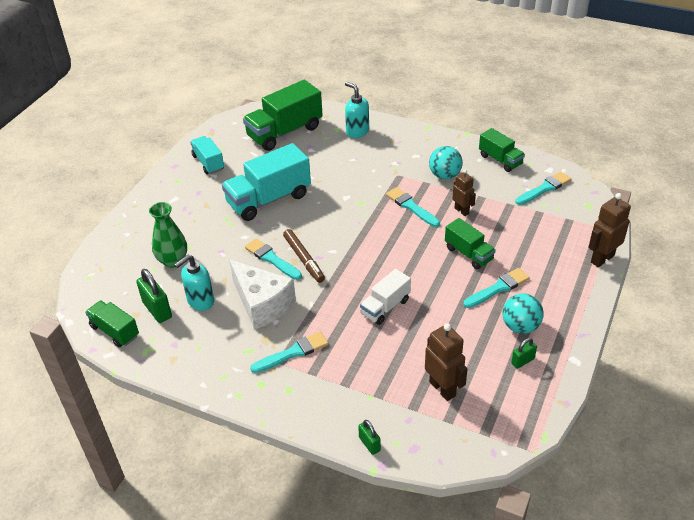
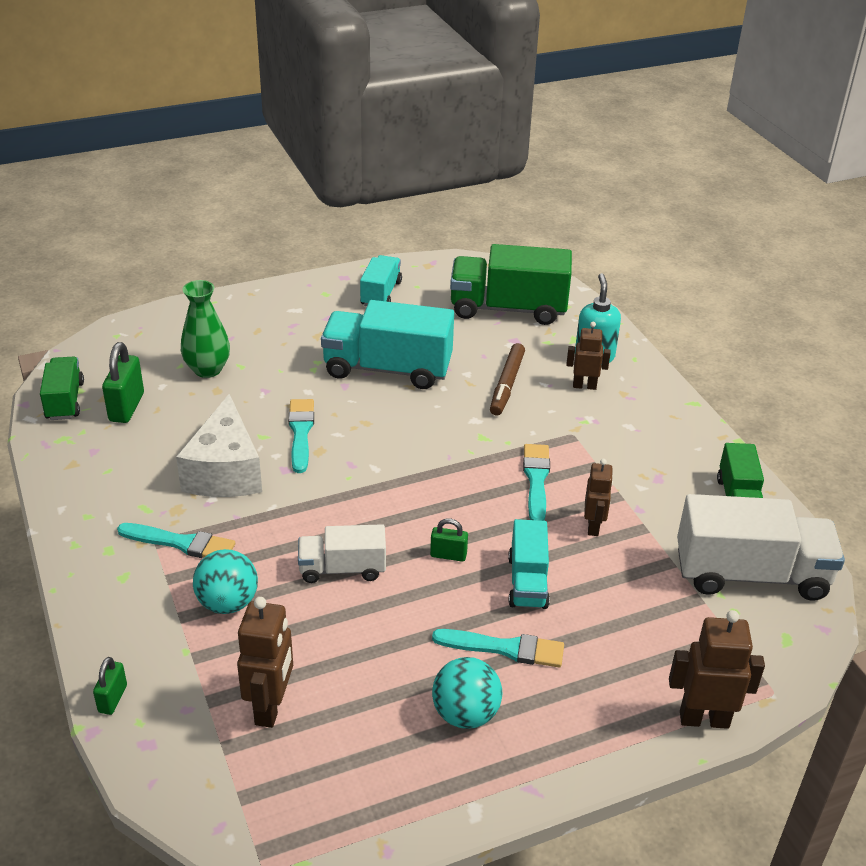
camera: 40 degrees right, 5 degrees down
(200, 301) = (174, 427): turquoise soap dispenser -> none
(304, 259) = (332, 455): brown marker -> brown marker (507, 385)
(372, 149) = (584, 386): none -> brown robot
(444, 175) = (632, 471): turquoise ball -> turquoise ball (228, 603)
(468, 254) = (527, 582): green truck -> turquoise truck
(522, 361) = (407, 756): green padlock -> green padlock (448, 555)
(544, 188) = (751, 574): turquoise brush -> white truck

